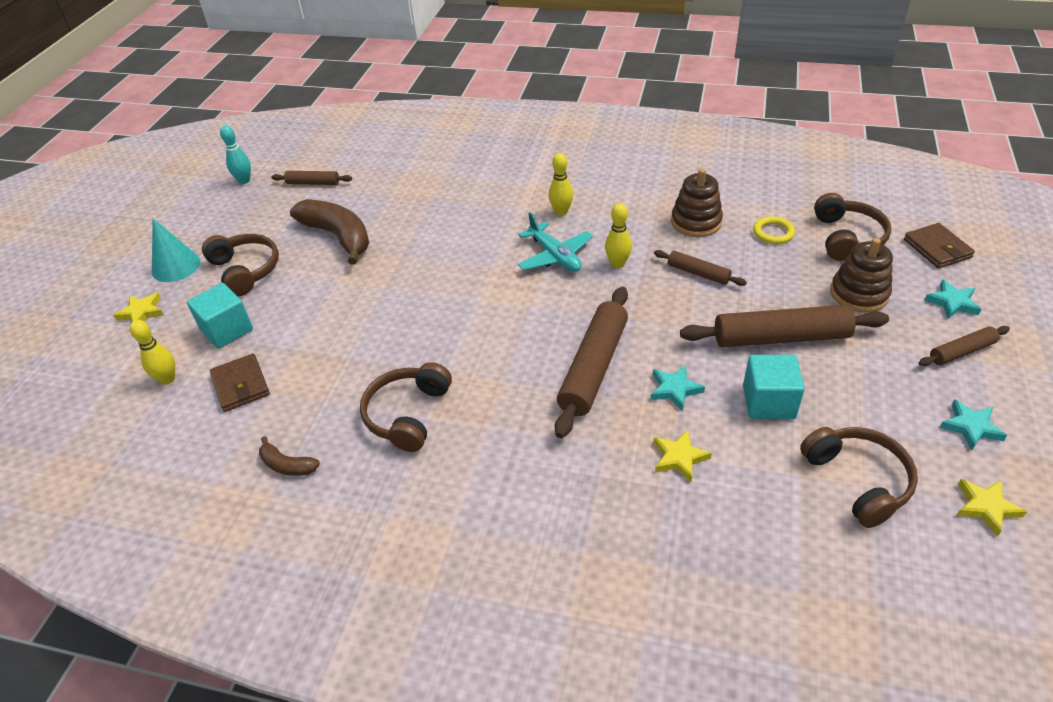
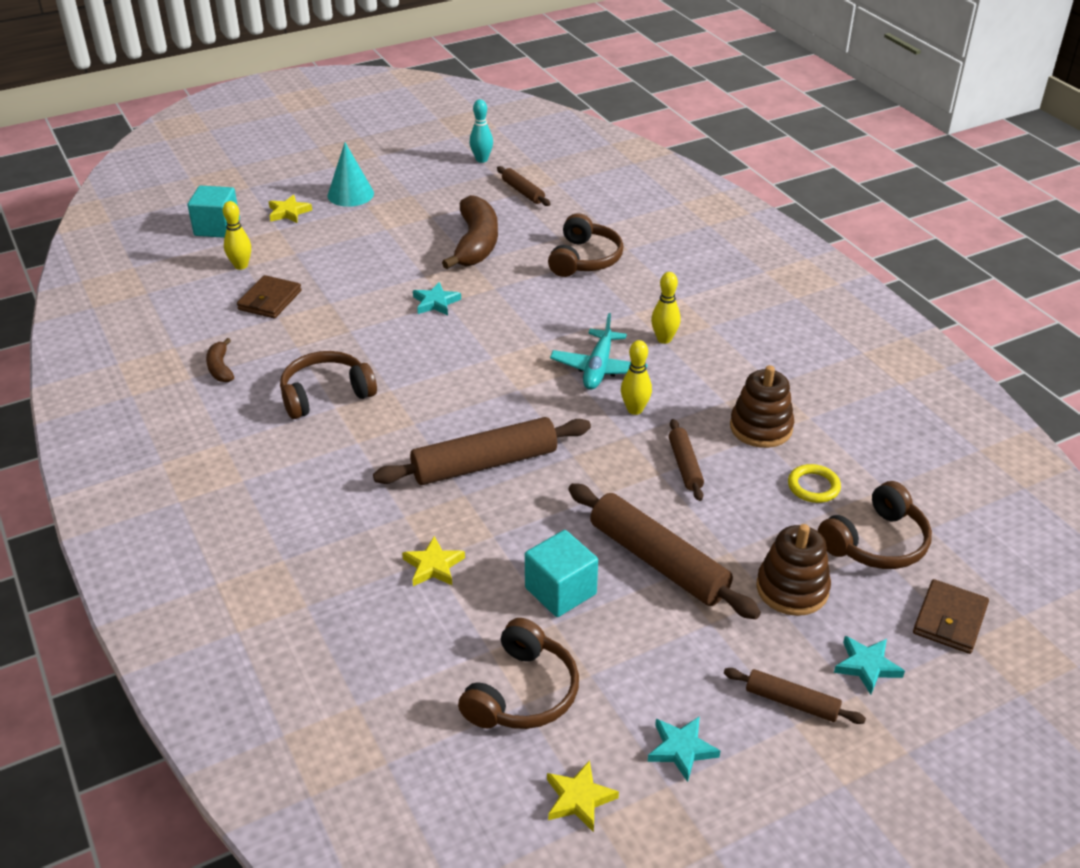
camera: 45 degrees right, 5 degrees down
(227, 330) = (314, 259): turquoise cube -> turquoise cube (217, 227)
(245, 270) = (384, 226): brown headphones -> brown headphones (584, 259)
(675, 389) = (511, 524): turquoise star -> turquoise star (435, 302)

